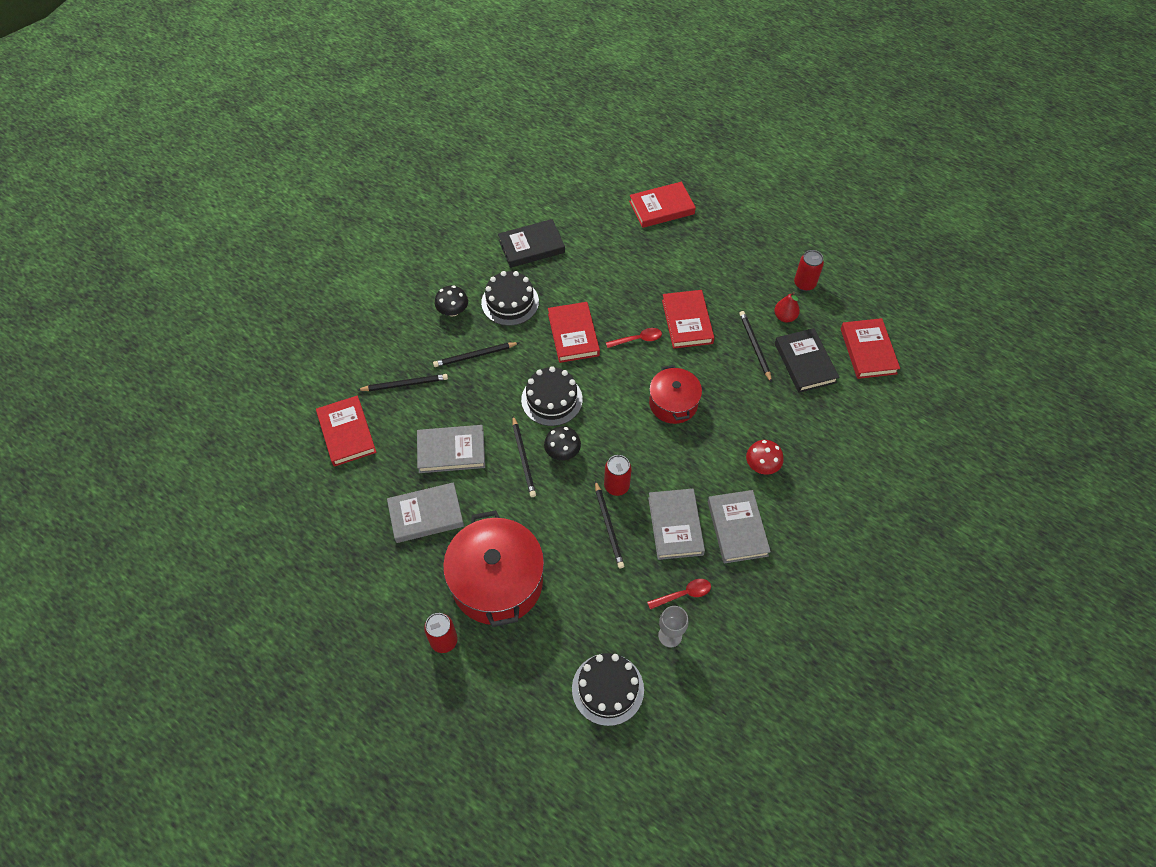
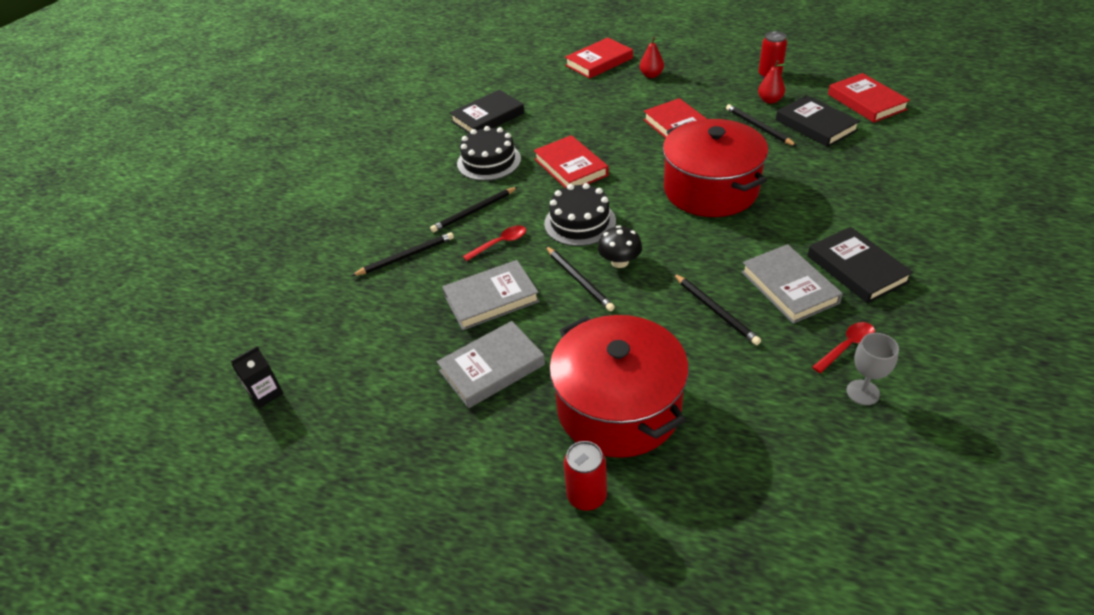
camera: 15 degrees left, 15 degrees down
(265, 477) = (265, 393): none -> black carton
(347, 433) = (355, 319): red book -> none
(453, 311) = (430, 184): black mushroom -> none
(607, 689) = (831, 476): black cake -> none
(616, 486) = (699, 273): red can -> none
(637, 339) = (639, 153): red spoon -> red spoon (500, 243)
(673, 403) = (710, 189): red pot -> red pot, size x1.69
(699, 244) = (651, 75): none -> red pear
(737, 528) = (857, 269): grey book -> black book
(762, 465) = (838, 210): red mushroom -> none

